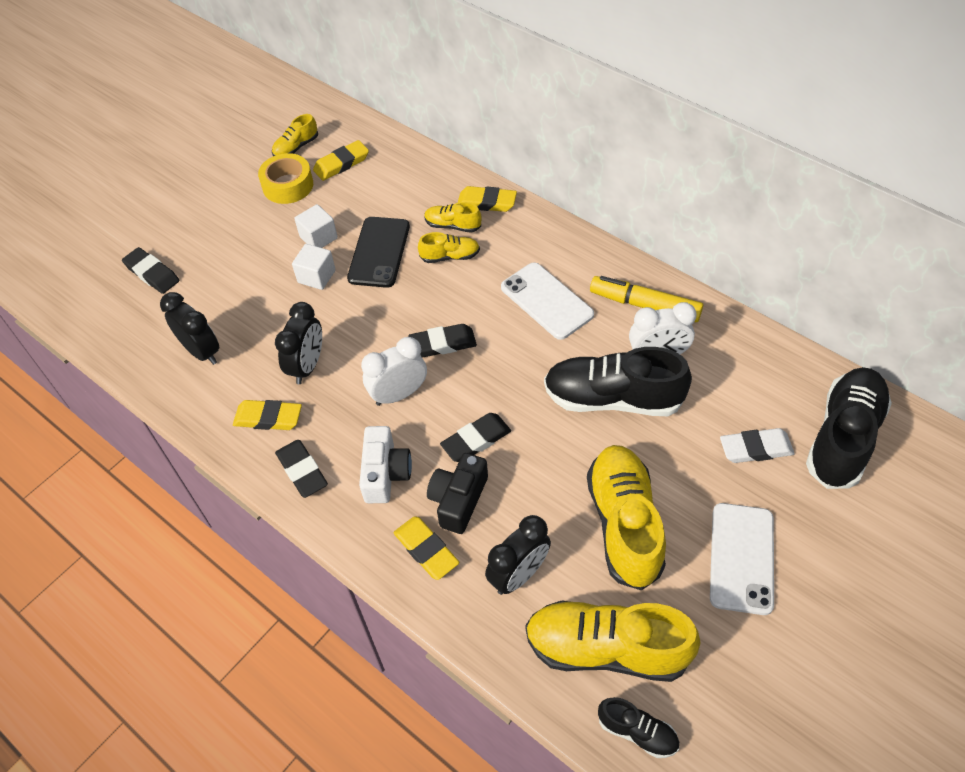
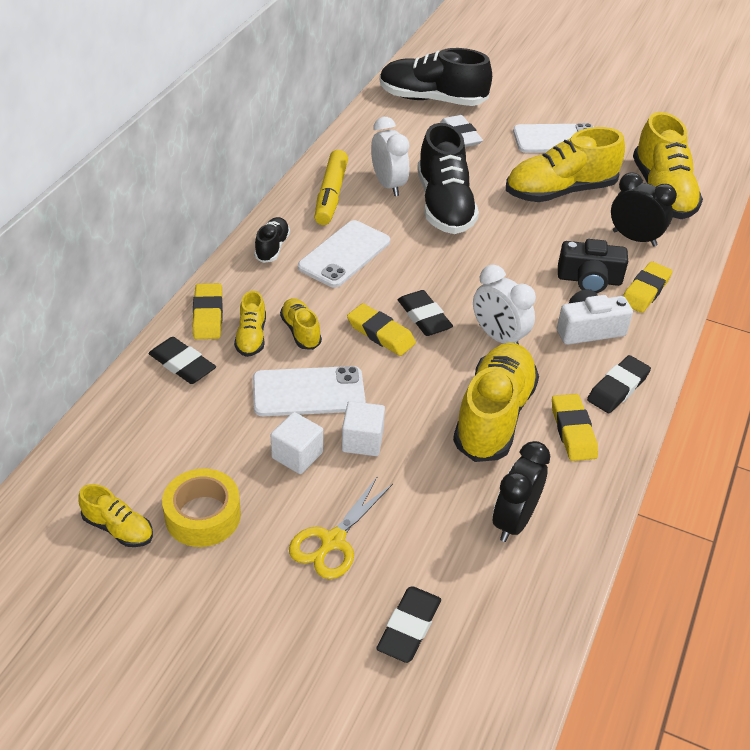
camera: 110 degrees left, 10 degrees down
(236, 246) = (332, 541): none -> yellow scissors
(307, 366) = (494, 416): black clock -> yellow shoe
(341, 164) = (151, 465): yellow eraser -> yellow eraser (381, 333)
(379, 252) = (308, 392): black phone -> white phone
(476, 440) = (525, 278): black eraser -> black eraser (182, 364)
(637, 732) = (708, 176): black shoe -> black shoe (272, 247)

